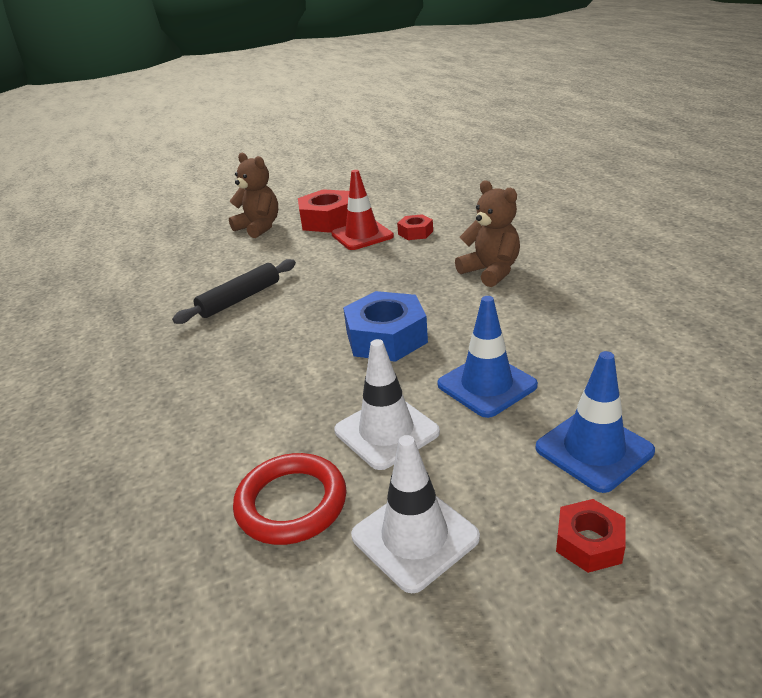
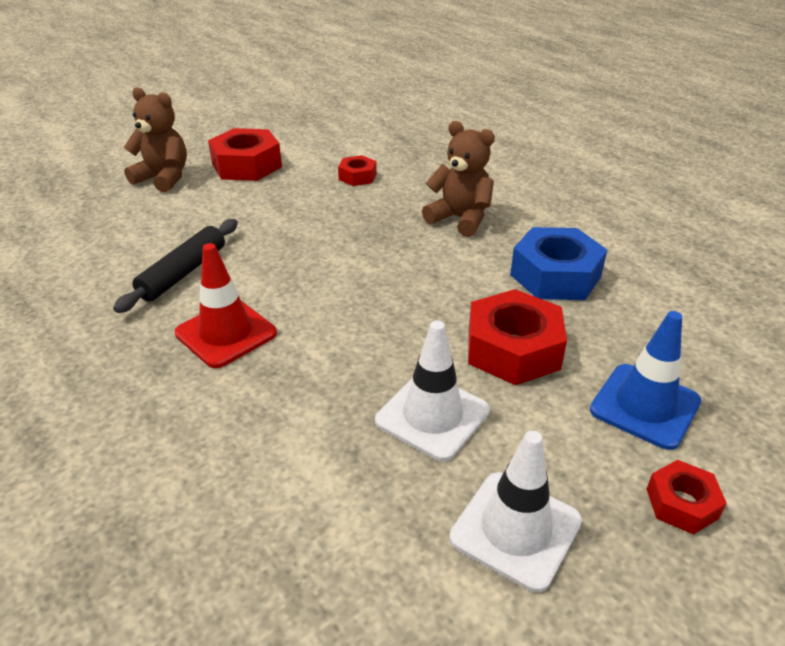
camera: 20 degrees left, 5 degrees up
(291, 503) = (366, 516): red ring -> none
(362, 235) = (297, 183): red traffic cone -> red traffic cone (226, 333)
(386, 337) = (382, 305): blue nut -> blue nut (555, 276)
(486, 385) = (513, 349): blue traffic cone -> red nut

